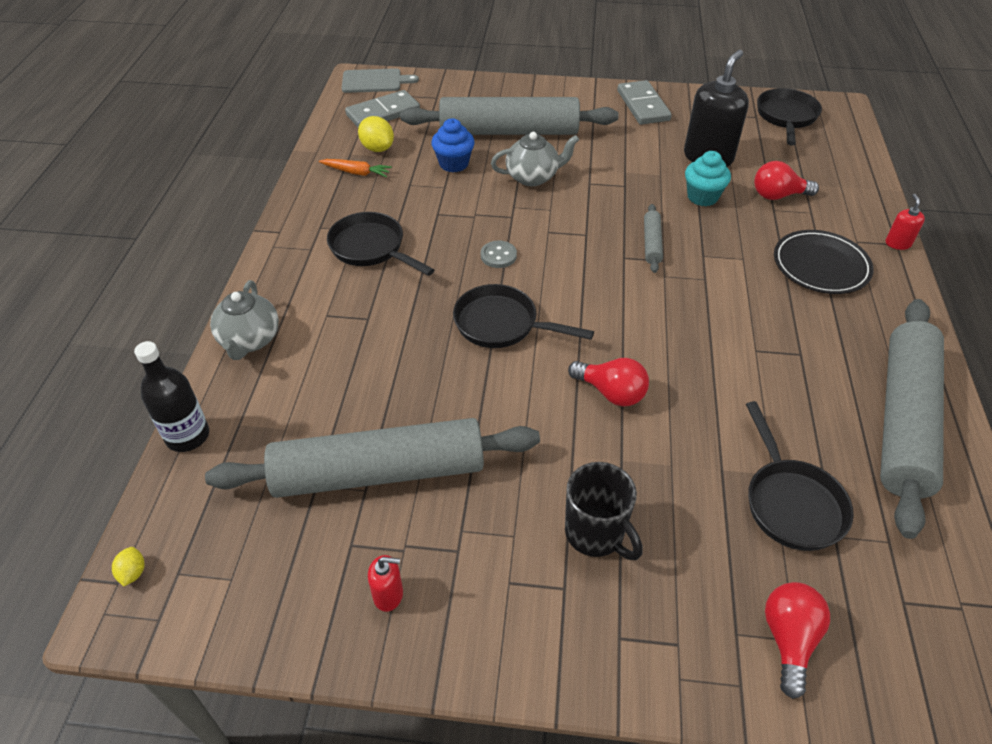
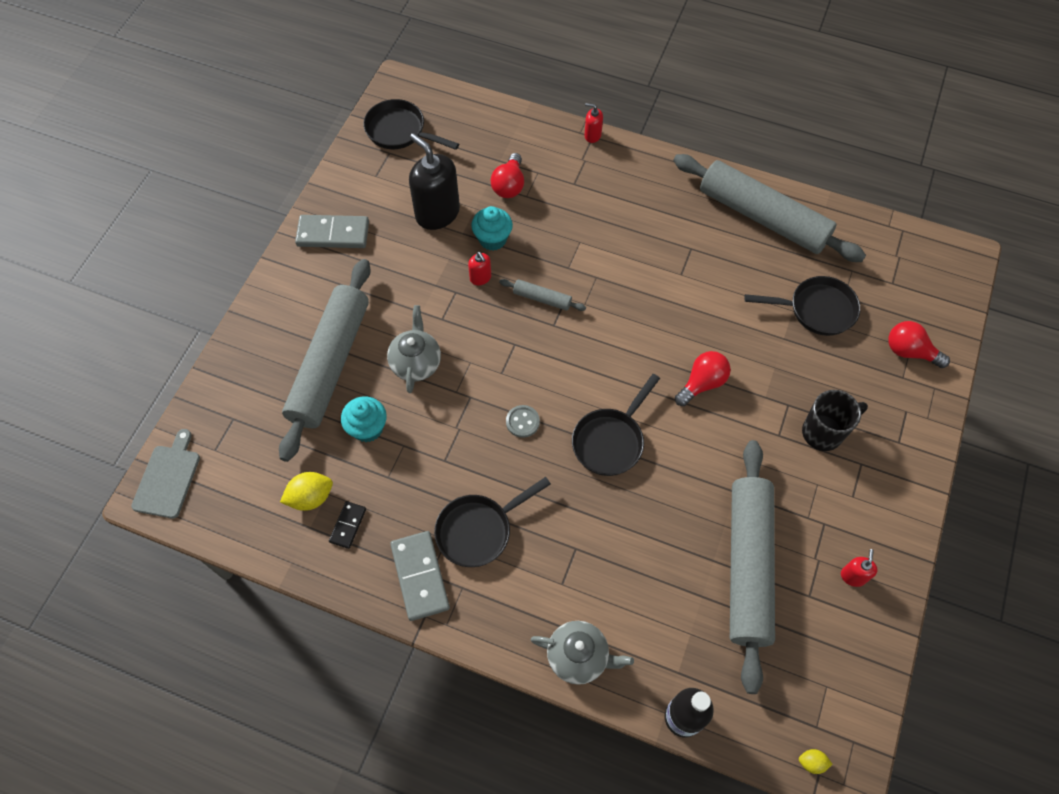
camera: 75 degrees left, 15 degrees up
(356, 172) = (348, 525): orange carrot -> black domino
(383, 113) = (242, 480): grey domino -> grey domino (420, 576)
(454, 164) = (367, 428): blue cupcake -> turquoise cupcake
(651, 198) = (480, 278): none -> red soap dispenser
(821, 265) = (602, 194): black plate -> none

